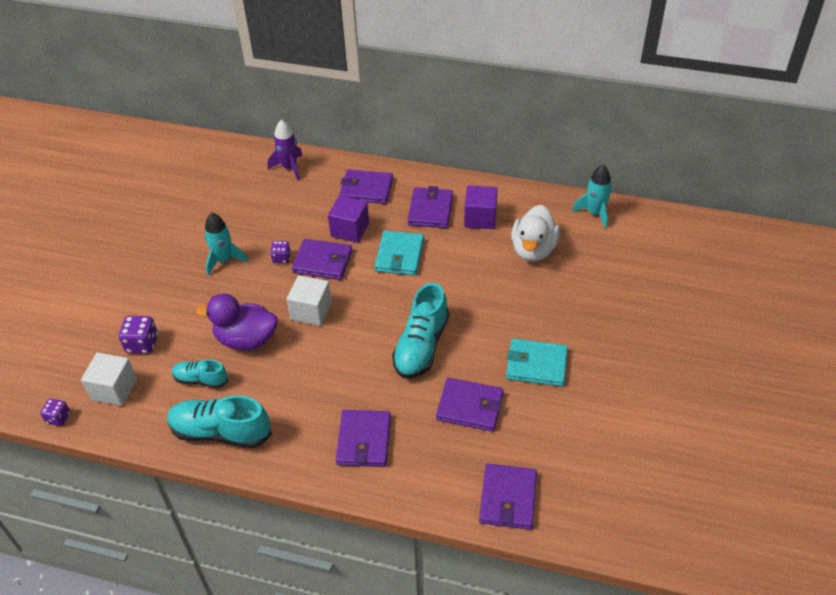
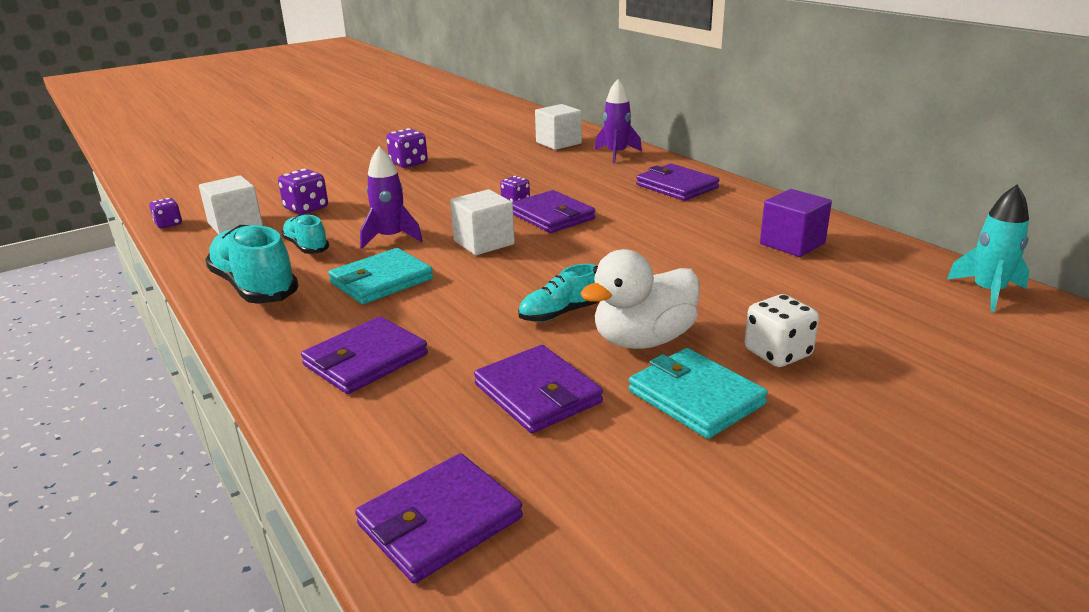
camera: 40 degrees right, 20 degrees down
(147, 252) = (408, 163): none -> purple dice
(224, 260) = (461, 186): turquoise rocket -> none
(231, 171) = (558, 143): none -> white cube
(246, 340) = (391, 238): purple duck -> purple rocket
(350, 230) = (615, 205): purple cube -> none
(399, 255) = (644, 238): turquoise wallet -> turquoise wallet (381, 281)
(421, 346) = (560, 313): turquoise shoe -> turquoise shoe, size x0.57
(430, 210) = (732, 220): purple wallet -> none
(533, 250) = (838, 292): white duck -> white duck (643, 340)
(544, 314) = (777, 353): none -> white dice

